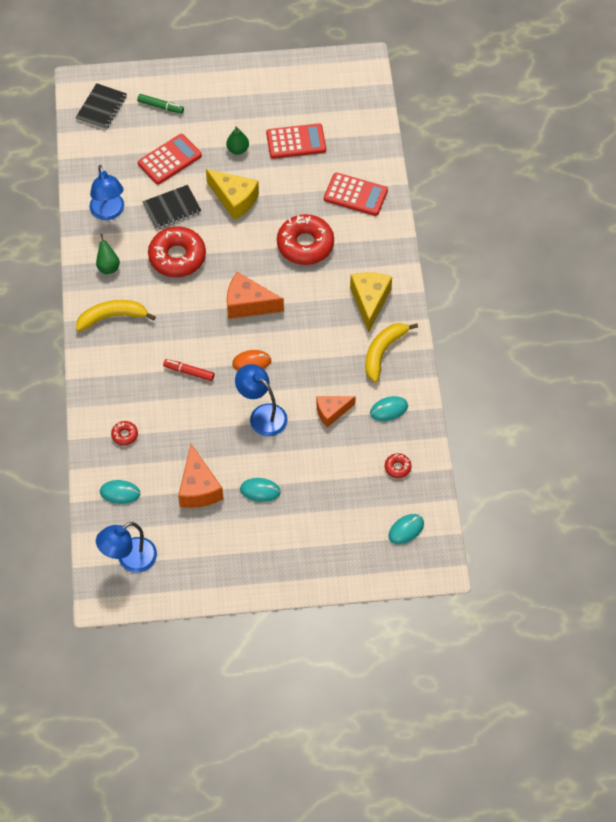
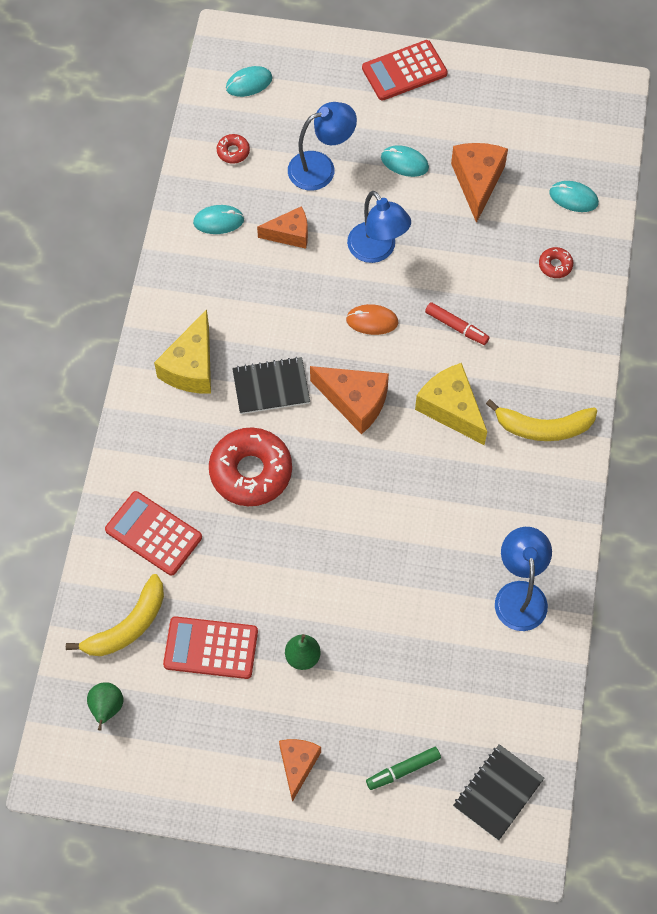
camera: 165 degrees left, 5 degrees up
(108, 267) = (536, 505): green pear -> green pear (107, 708)
(130, 560) = (575, 122): blue lamp -> blue lamp (321, 168)
(160, 106) = (403, 770): green marker -> green marker turned 60 degrees counterclockwise
(169, 159) = (410, 664): red calculator -> red calculator (404, 71)
(172, 208) = (425, 578): black notebook -> black notebook (271, 387)
(177, 257) = (435, 496): red donut -> none
(224, 96) = (298, 765): none -> orange cheese
(234, 199) = (330, 570): yellow cheese -> yellow cheese (451, 409)
(383, 352) = (199, 294): yellow banana -> yellow banana (128, 626)

